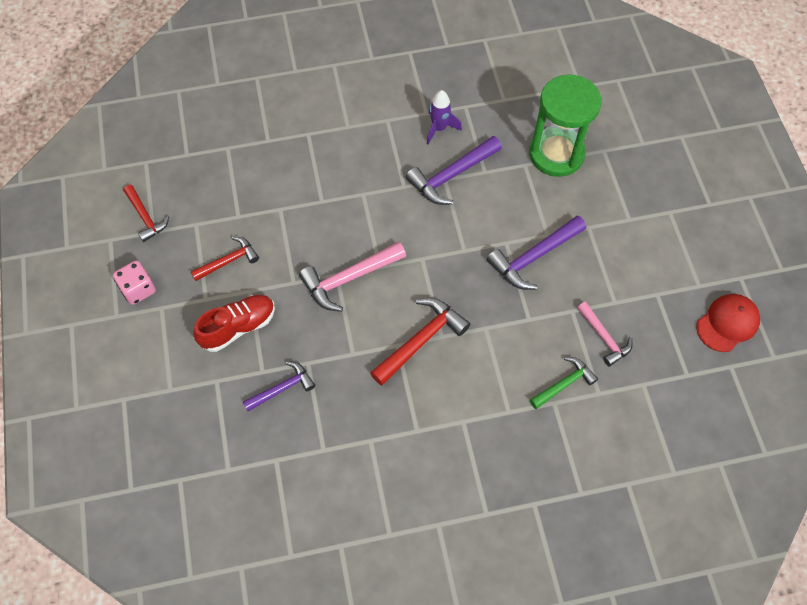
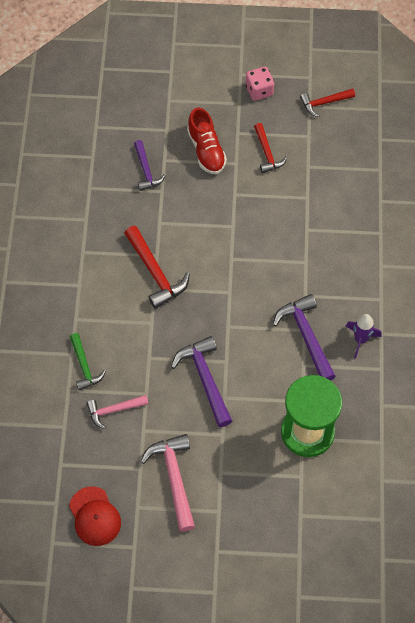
camera: 105 degrees right, 0 degrees up
(349, 279) = (226, 234): pink hammer -> pink hammer (174, 478)

